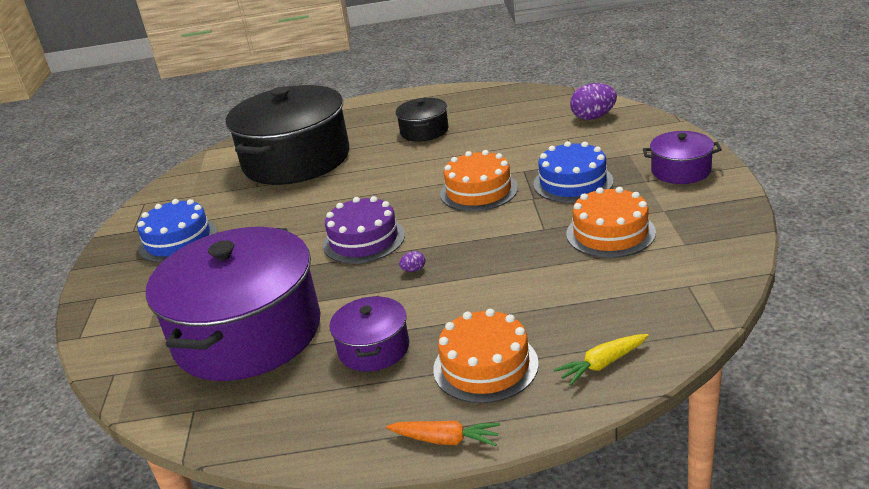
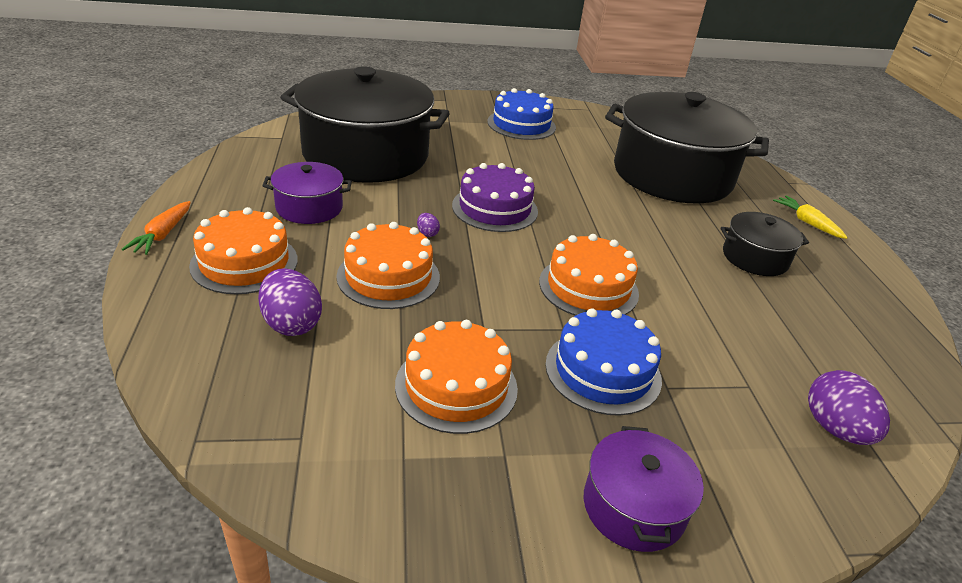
camera: 80 degrees right, 5 degrees up
(247, 333) = (366, 154): purple pot -> black pot
(487, 280) = (388, 276): none -> orange cake
(568, 317) = (291, 323): none -> purple egg
(602, 364) = (195, 335): yellow carrot -> yellow carrot (807, 222)

